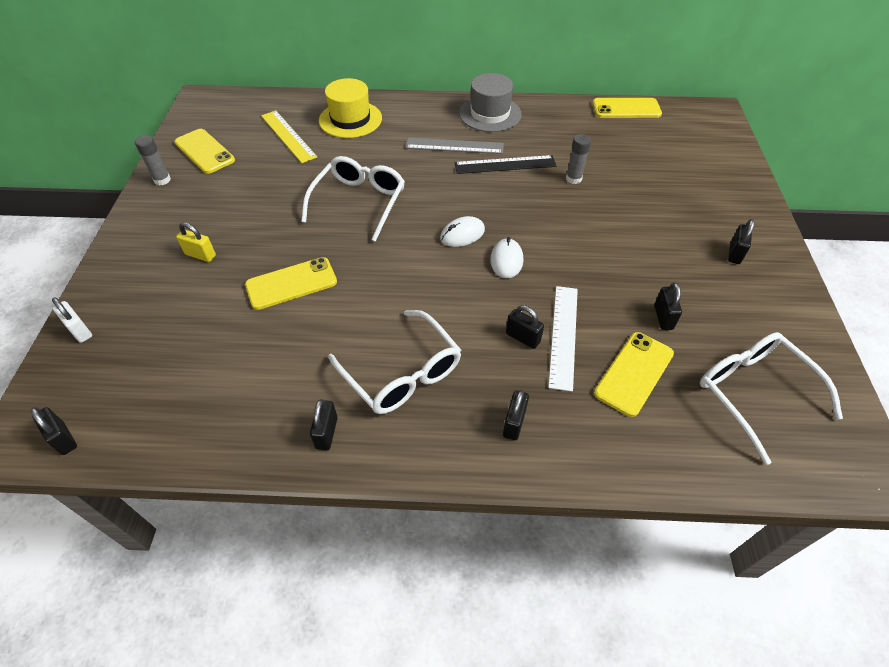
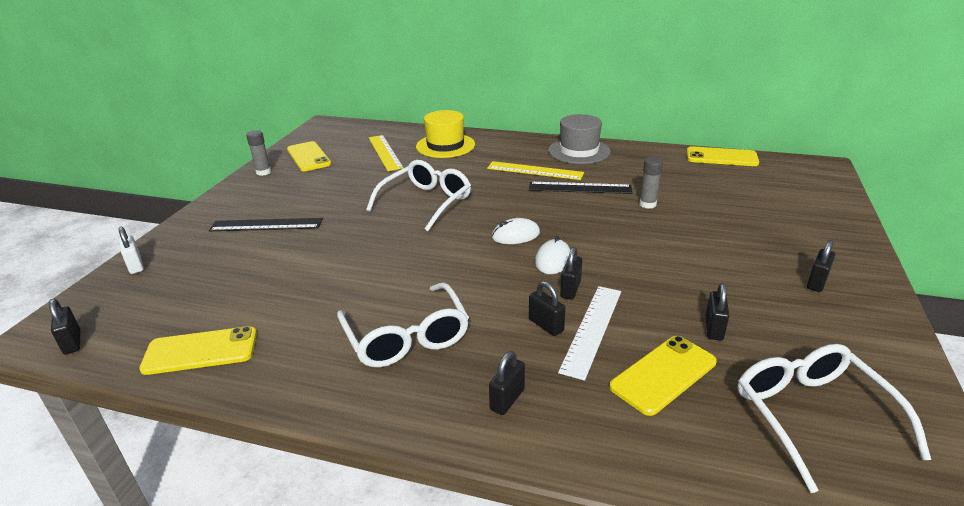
camera: 15 degrees right, 20 degrees down
(200, 255) = (266, 225): yellow padlock -> black ruler
(291, 283) = (335, 254): yellow phone -> yellow phone (200, 351)
(326, 433) = (308, 376): black padlock -> black padlock (570, 289)
(454, 146) = (535, 171): grey ruler -> yellow ruler

